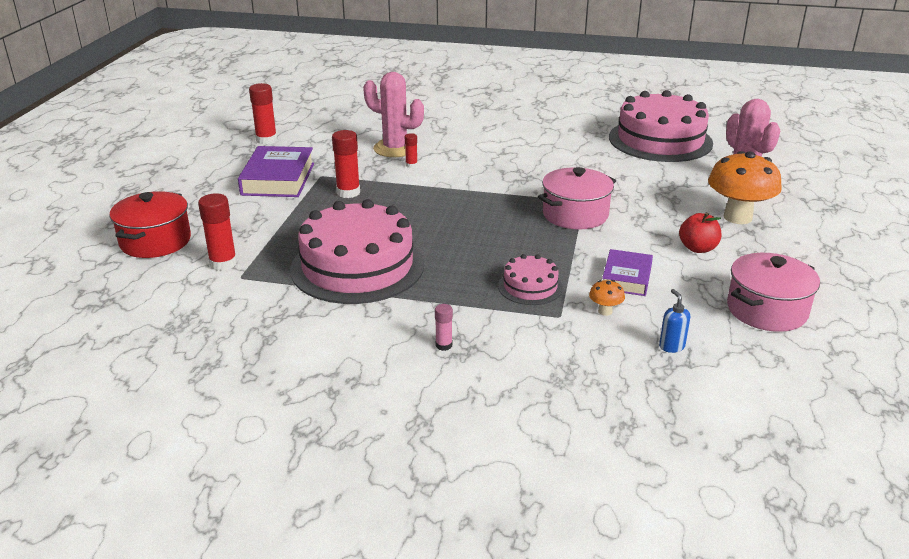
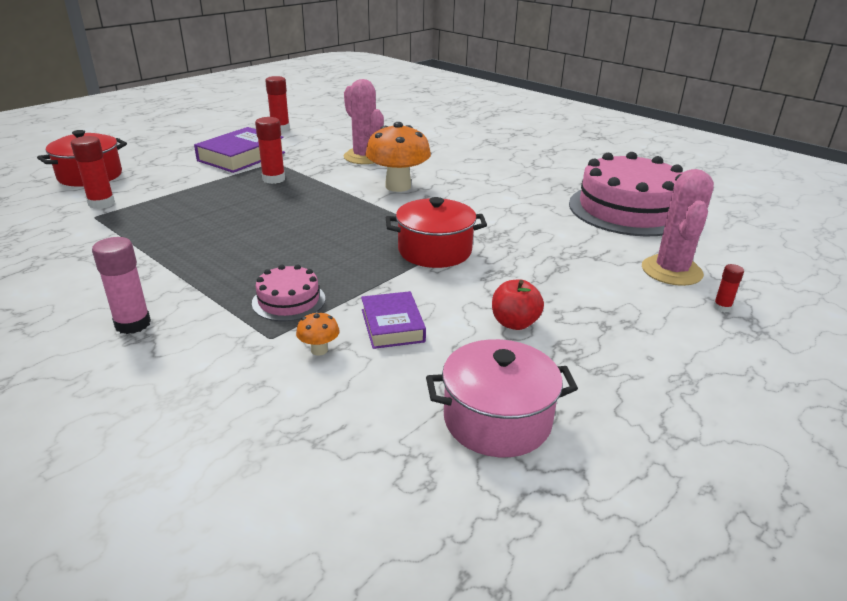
camera: 30 degrees right, 0 degrees up
(357, 266) = (183, 235): pink cake -> none
(411, 165) = (356, 172): red glue stick -> red glue stick (722, 307)
(443, 345) = (133, 324): pink glue stick -> pink glue stick, size x1.84
(575, 215) = (434, 251): pink pot -> red pot
(626, 278) = (392, 325): purple book -> purple book turned 60 degrees counterclockwise
(671, 346) = (327, 414): blue soap dispenser -> none
(737, 217) = (610, 306): orange mushroom -> orange mushroom (398, 186)

